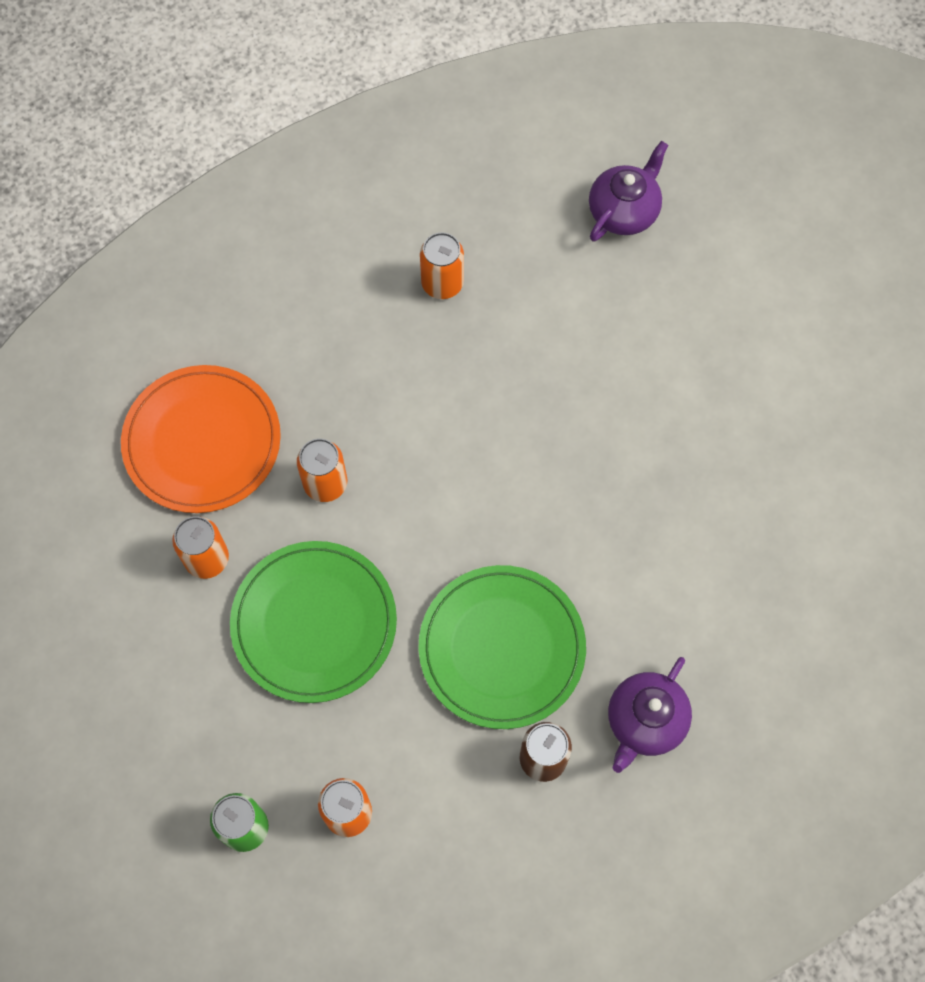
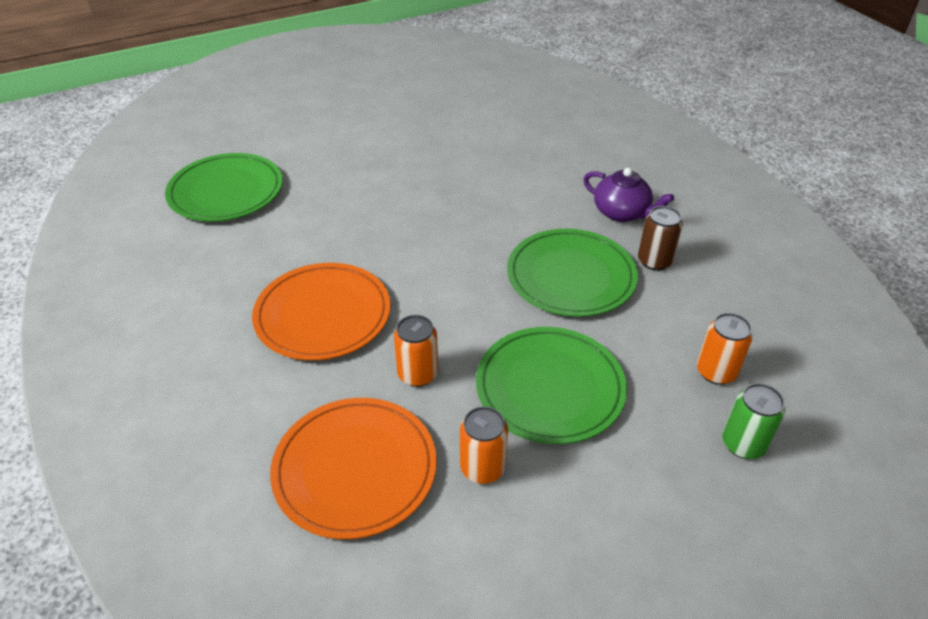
camera: 85 degrees left, 25 degrees down
(408, 371) = (323, 314): none -> orange plate
(442, 283) = (247, 289): orange can -> none
(624, 211) = (226, 191): purple teapot -> green plate

